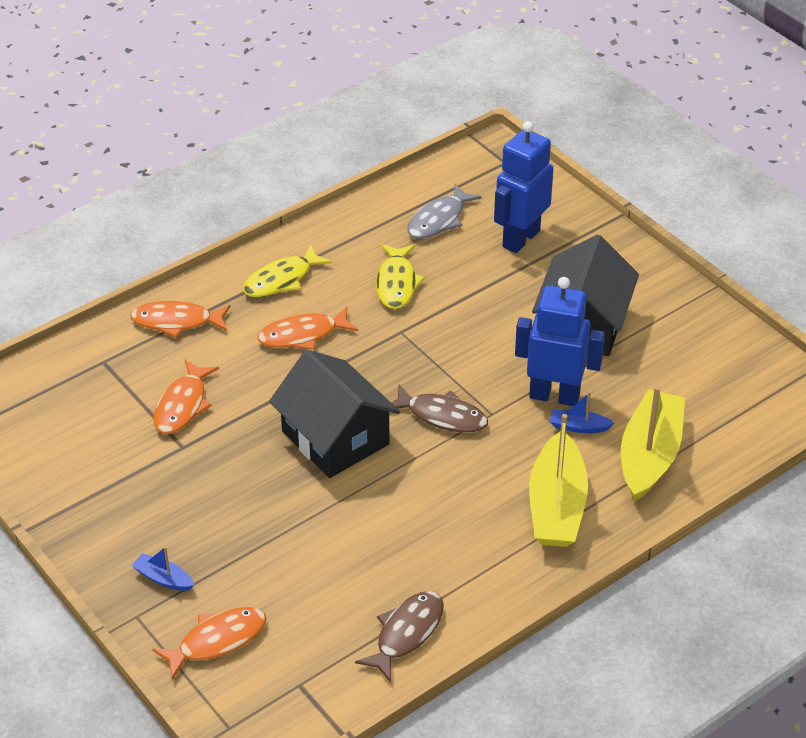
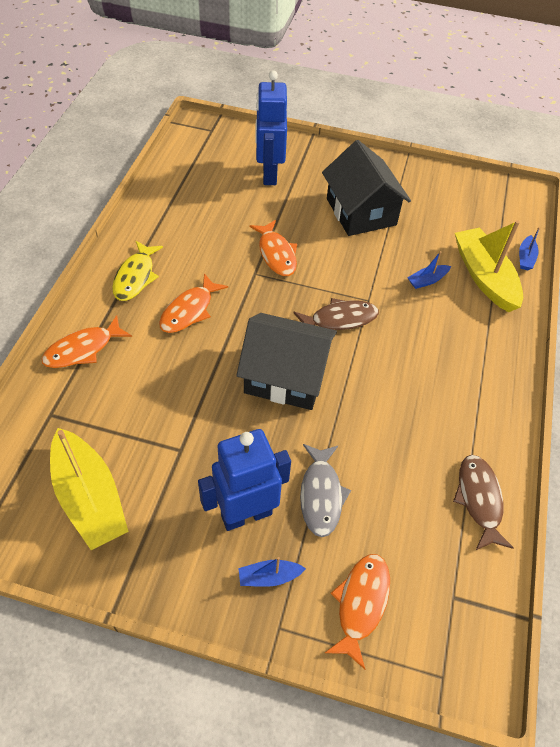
camera: 40 degrees left, 10 degrees up
(183, 405) = (149, 415): orange fish -> orange fish (276, 254)
(397, 283) = (219, 241): yellow fish -> none
(439, 220) = (205, 185): grey fish -> grey fish (321, 495)
(554, 396) = (392, 267): blue robot -> blue robot (246, 514)
(556, 506) = (470, 342): yellow boat -> yellow boat (89, 497)
(724, 461) = (525, 258): none -> blue boat

